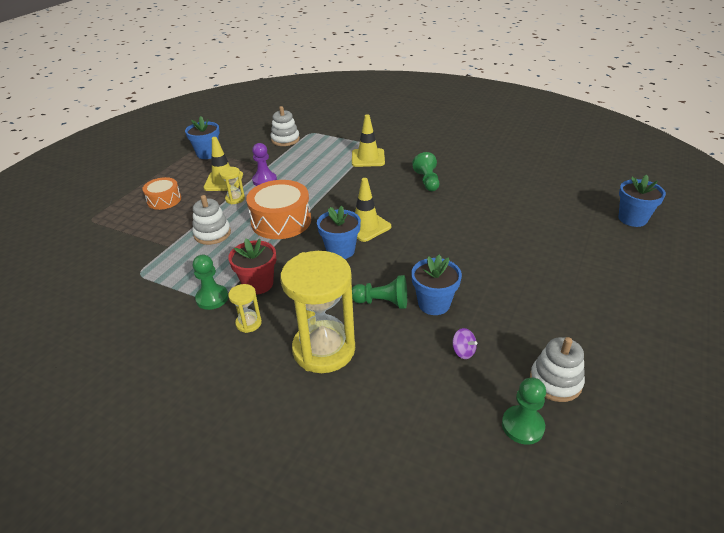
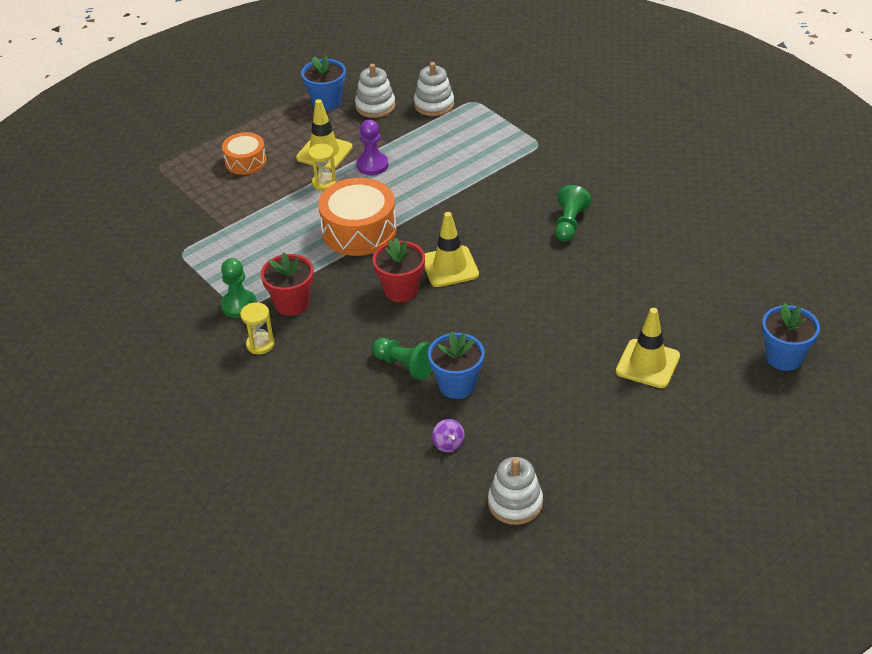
camera: 25 degrees right, 5 degrees up
(212, 234) = (276, 225): white stacking toy -> white stacking toy (375, 106)
(324, 349) = (316, 395): yellow hourglass -> none
(340, 250) = (401, 290): blue flower pot -> red flower pot
(368, 158) = (520, 165): yellow traffic cone -> yellow traffic cone (647, 364)
(522, 426) = (449, 529): green pawn -> none

